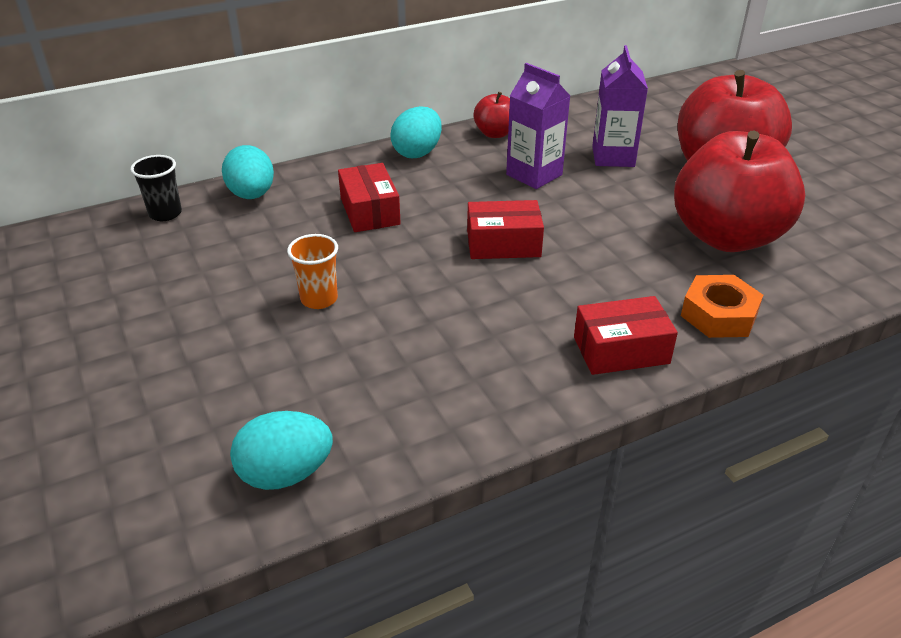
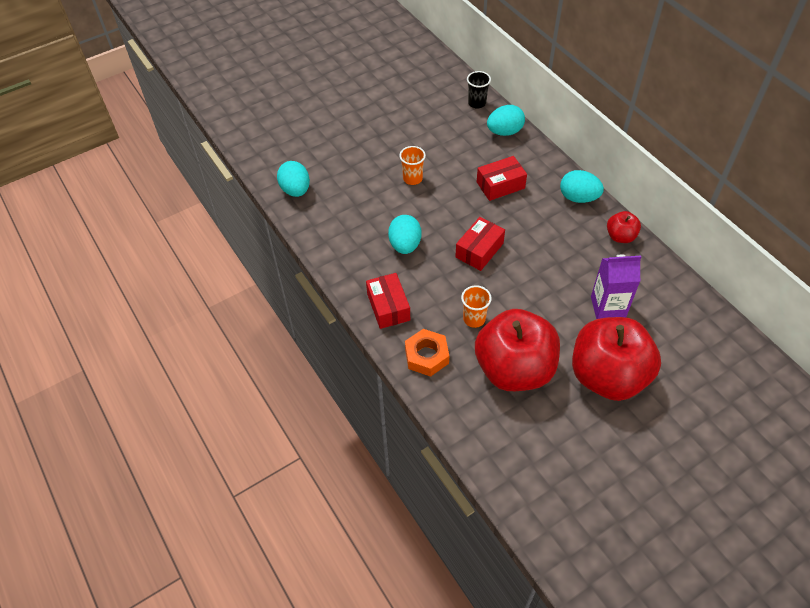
camera: 85 degrees right, 15 degrees up
(480, 320) = (405, 245): none -> turquoise egg
(503, 244) = (479, 250): red box -> red box turned 45 degrees clockwise
(534, 175) = (567, 261): purple carton -> none
(640, 262) = (474, 319): none -> orange cup

